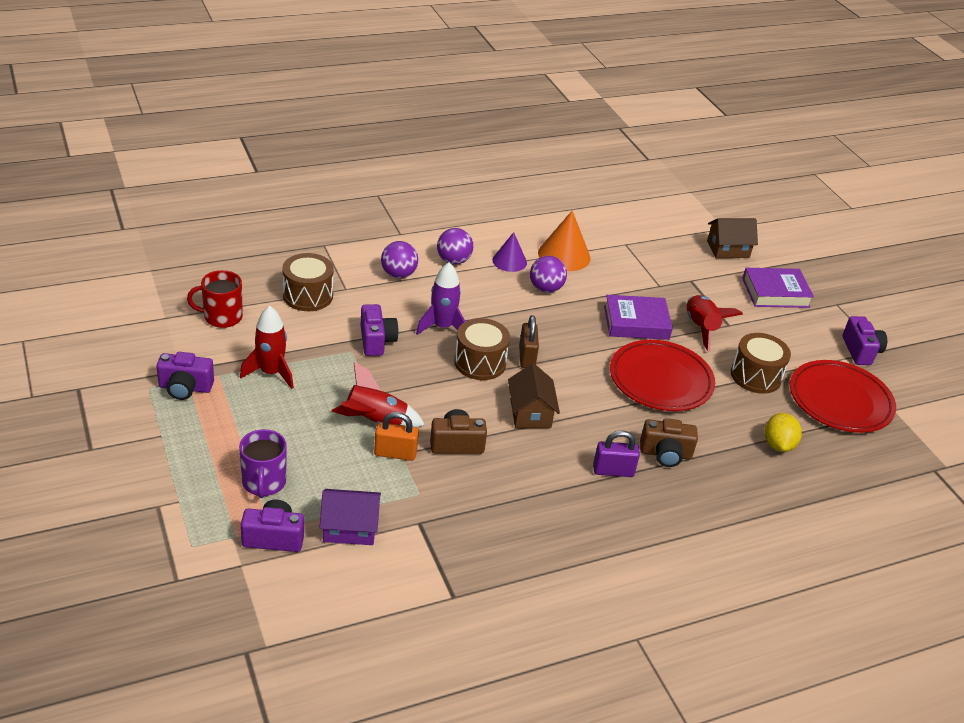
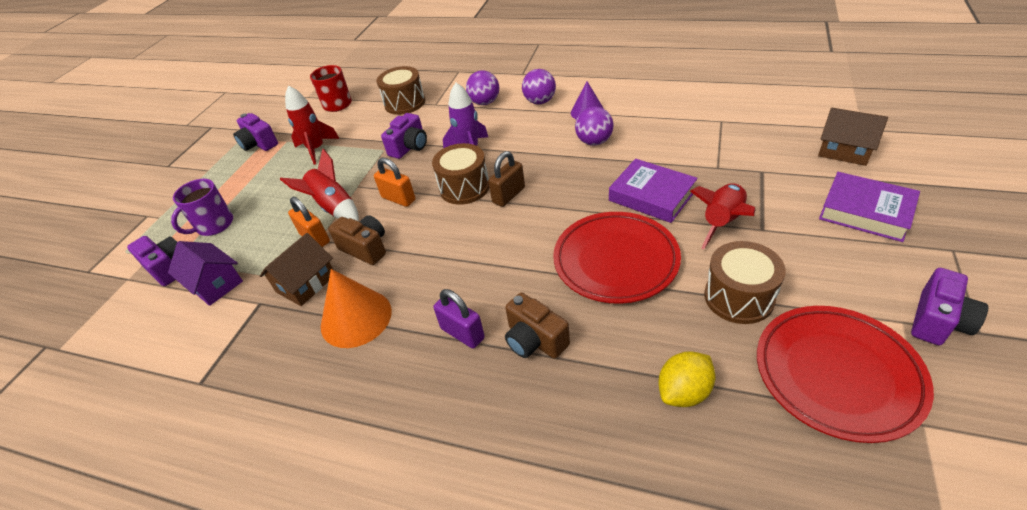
camera: 50 degrees right, 5 degrees up
(430, 392) = (398, 199): none -> orange padlock
(530, 413) = (454, 245): brown house -> brown house (306, 283)
(564, 255) = (645, 117): orange cone -> orange cone (356, 318)

